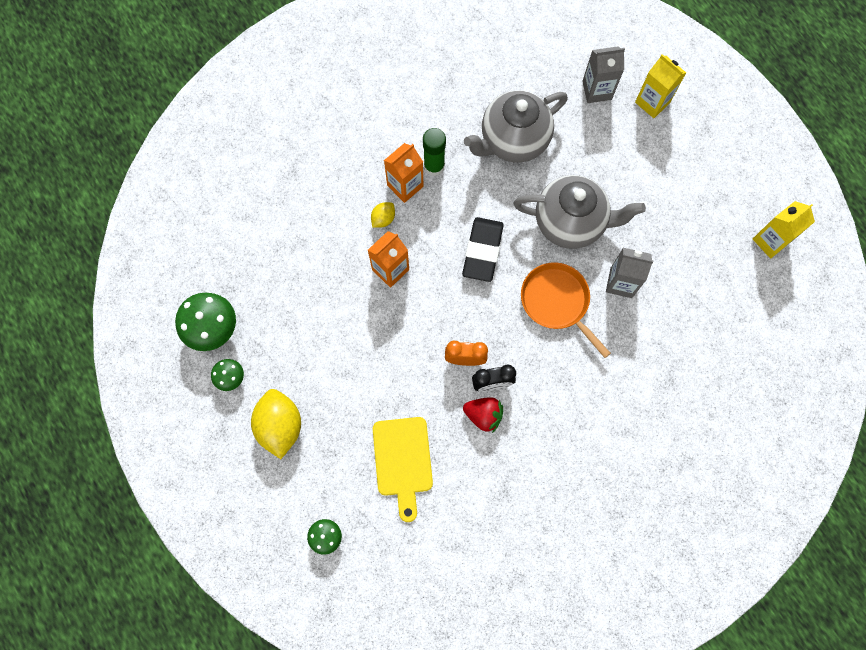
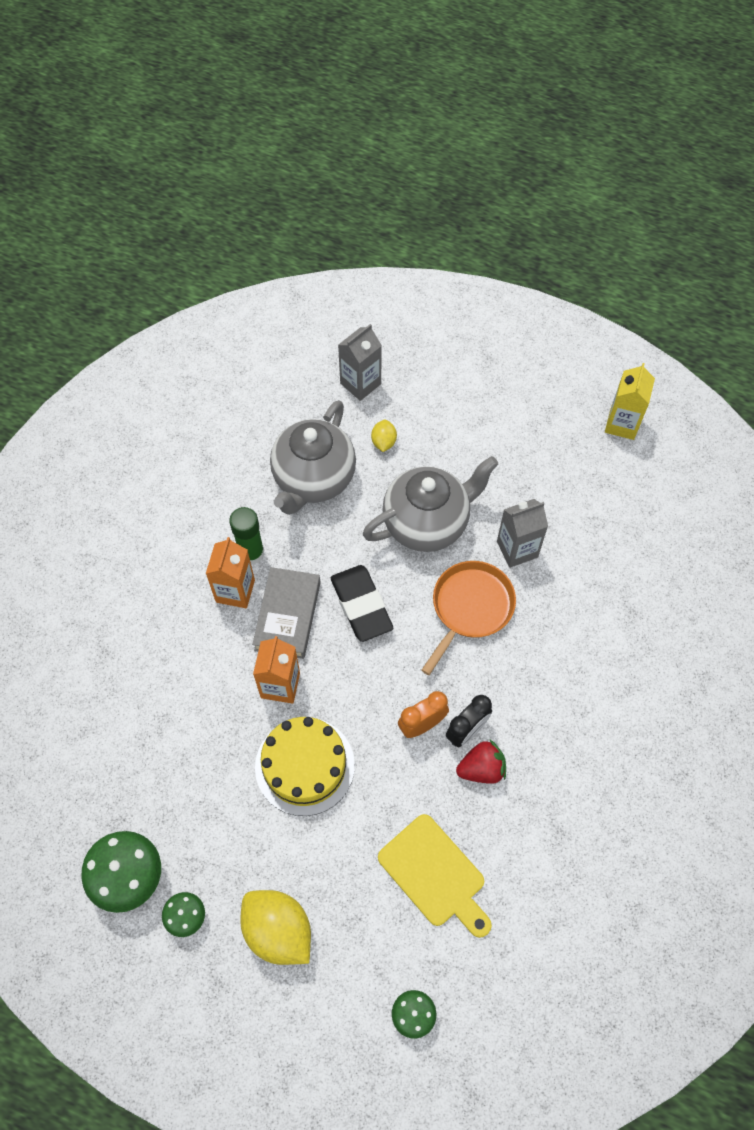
camera: 35 degrees left, 10 degrees down
(369, 333) = (304, 766): none -> yellow cake
(383, 219) = (236, 638): yellow lemon -> yellow lemon (383, 442)
(428, 226) = (288, 616): none -> grey book
(557, 302) = (470, 607): orange pan -> orange pan turned 105 degrees clockwise
(652, 102) = (421, 364): yellow carton -> none

